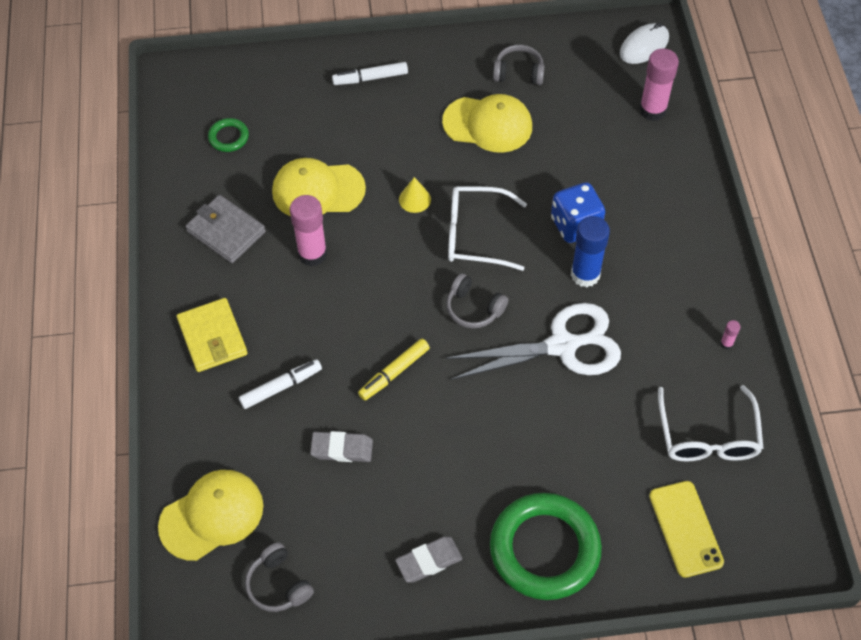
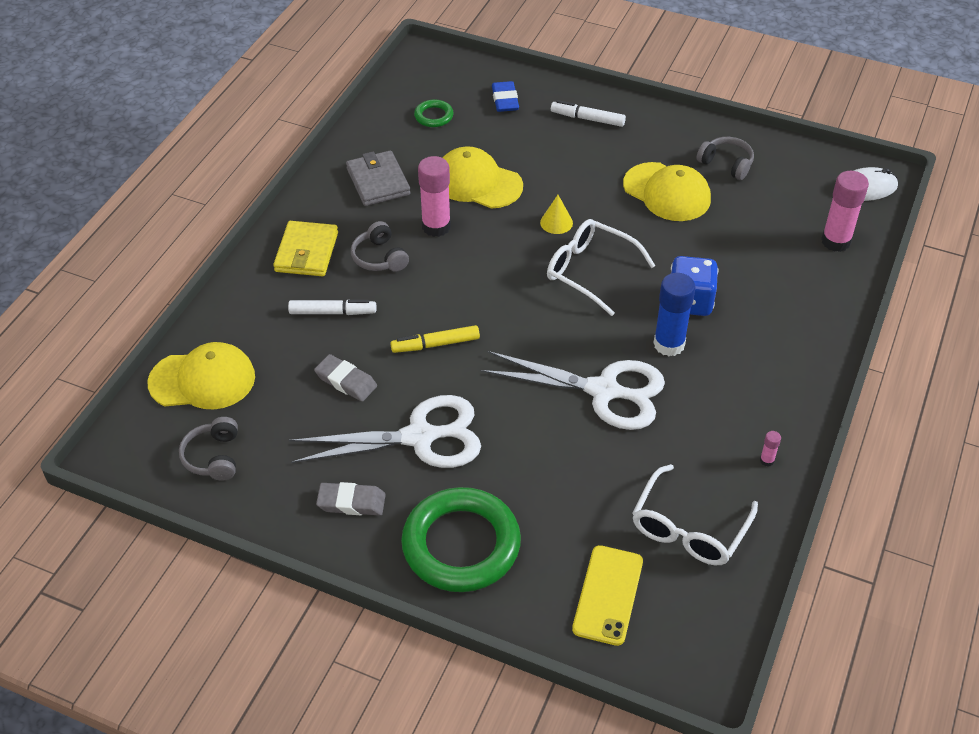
camera: 30 degrees right, 10 degrees down
(282, 90) = (505, 100): none -> blue eraser
(442, 469) = (419, 437): none -> white scissors
(474, 308) = (544, 326): grey headphones -> grey headphones (379, 257)

